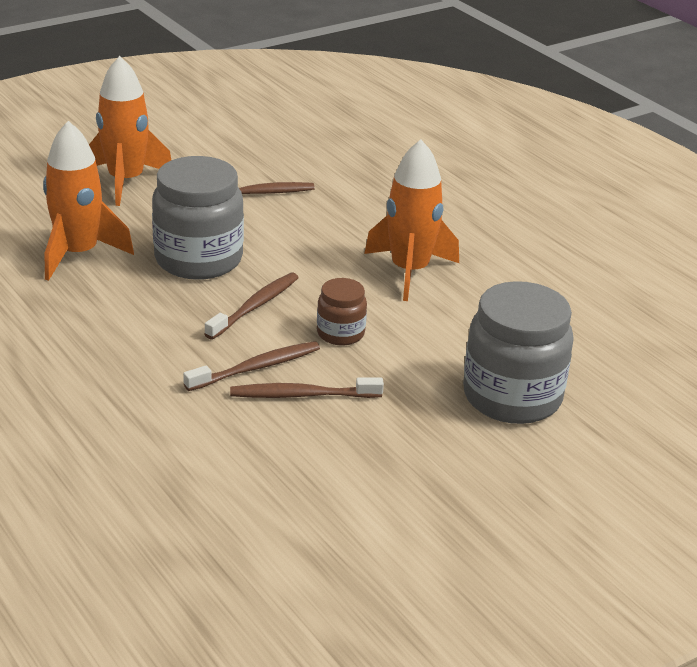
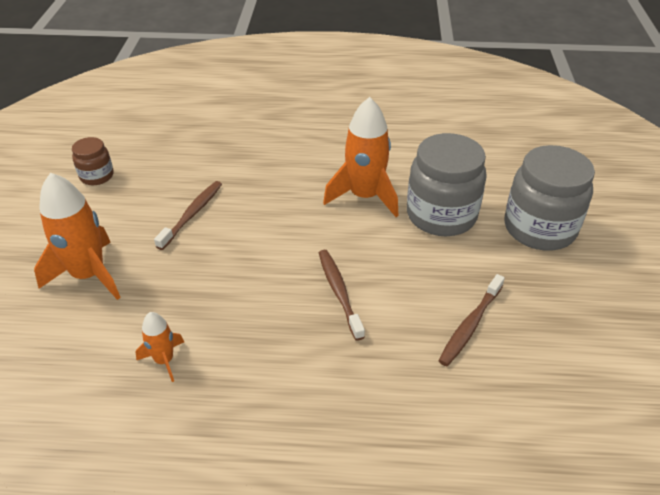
camera: 50 degrees left, 10 degrees up
(78, 254) = (164, 360): orange rocket -> orange rocket, size x0.52
(198, 259) = (247, 291): grey jar -> grey jar (441, 215)
(256, 368) = (418, 332): brown toothbrush -> none
(340, 333) = (410, 266): brown jar -> brown jar (97, 176)

